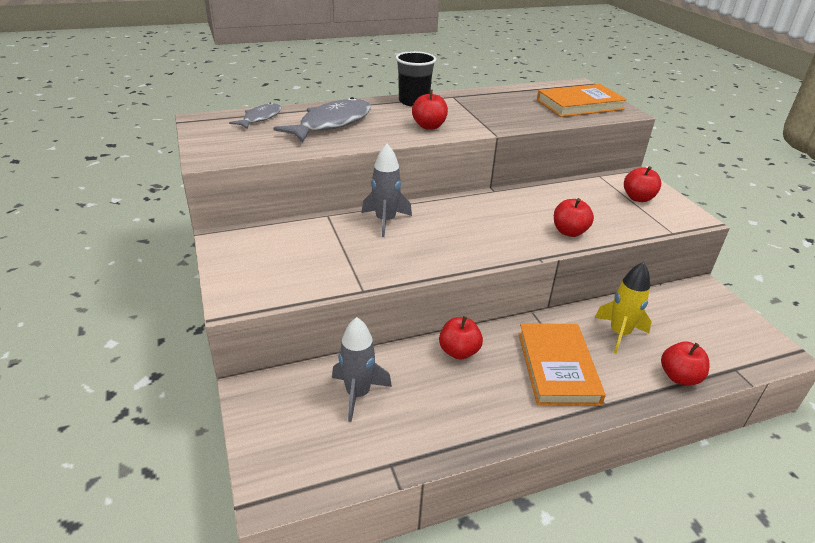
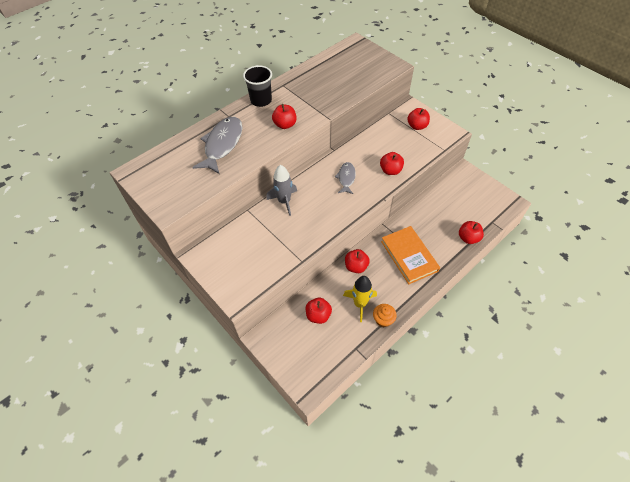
camera: 20 degrees left, 20 degrees up
(260, 118) = (172, 156): grey fish -> grey fish (346, 178)
(358, 394) = (318, 315): grey rocket -> red apple
(464, 440) = (383, 319): none -> orange cupcake
(579, 105) = (365, 67): orange book -> none
(619, 334) = (431, 221): yellow rocket -> yellow rocket (360, 304)

